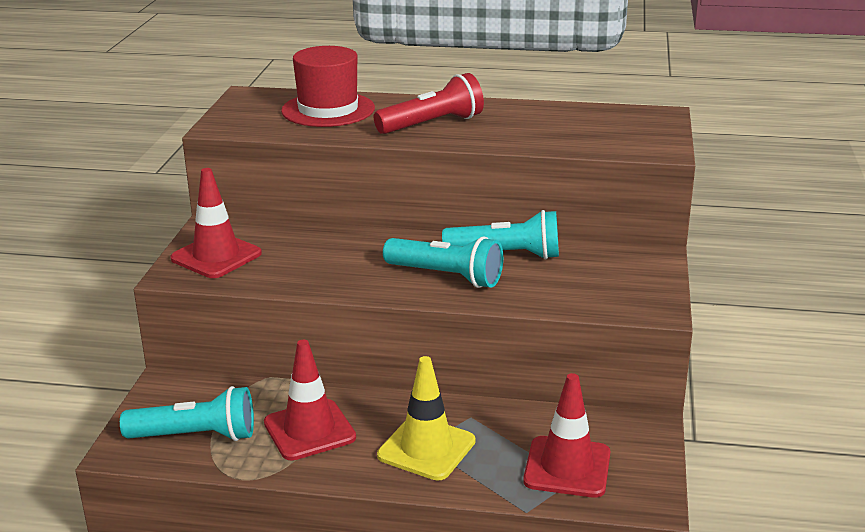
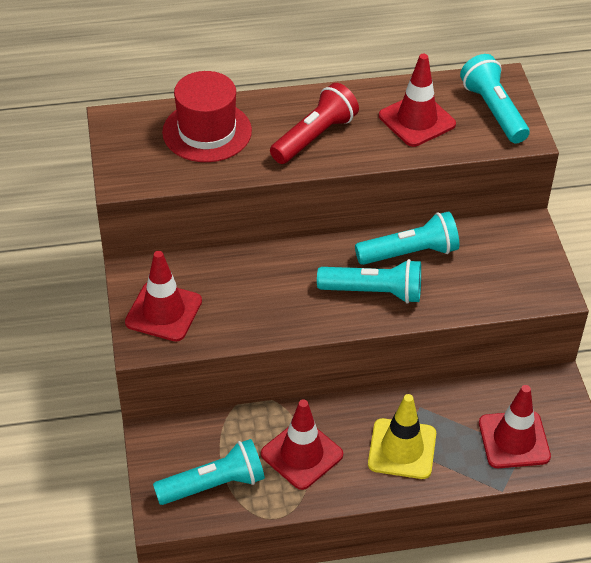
camera: 20 degrees left, 20 degrees up
(548, 127) = (417, 120): none -> red traffic cone
(637, 130) = (493, 110): none -> turquoise flashlight

